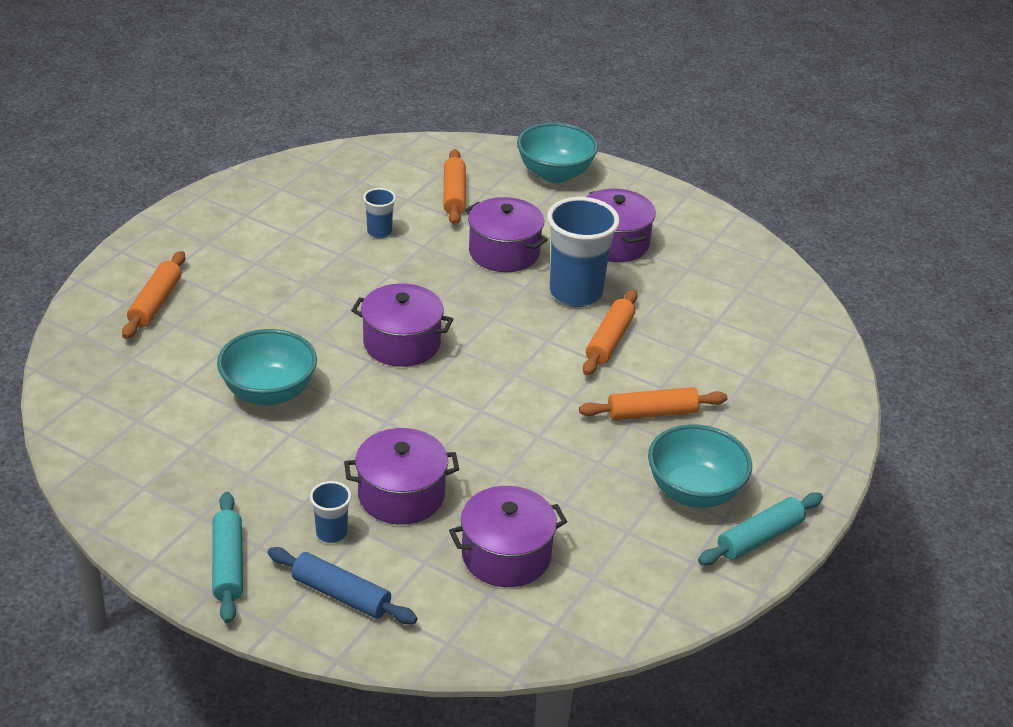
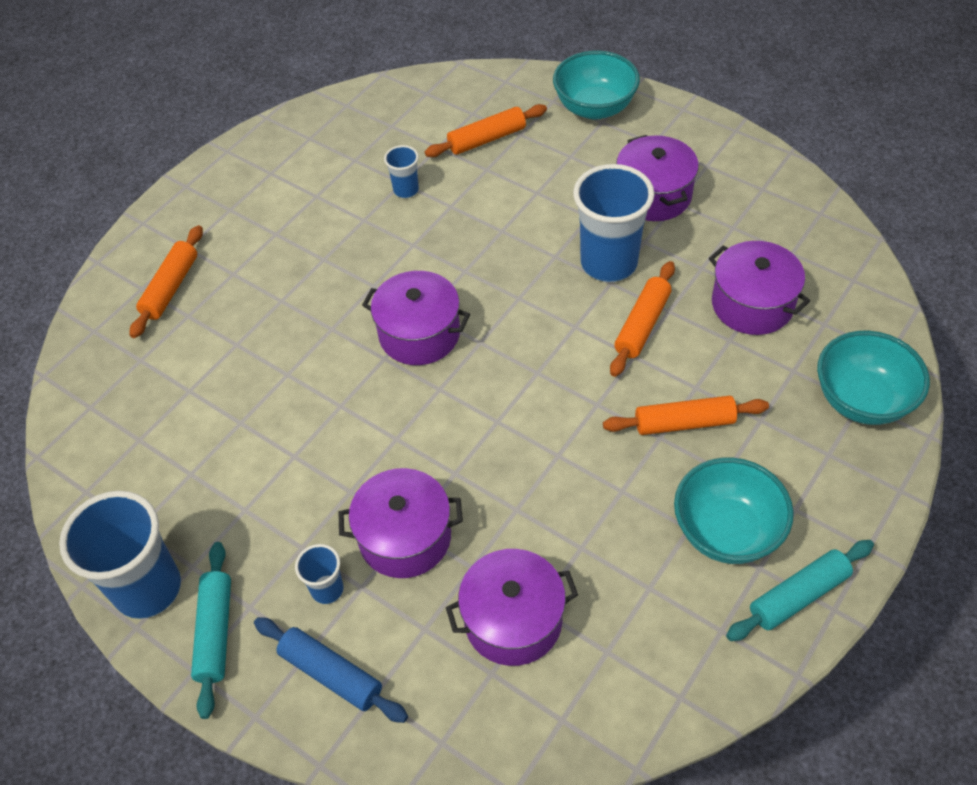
camera: 10 degrees right, 15 degrees up
(159, 532) = (148, 588): none -> blue cup
(269, 392) = (276, 401): turquoise bowl -> turquoise bowl (862, 400)
(454, 194) = (487, 139): orange rolling pin -> orange rolling pin turned 60 degrees clockwise
(504, 252) = (535, 212): purple pot -> purple pot (752, 304)

